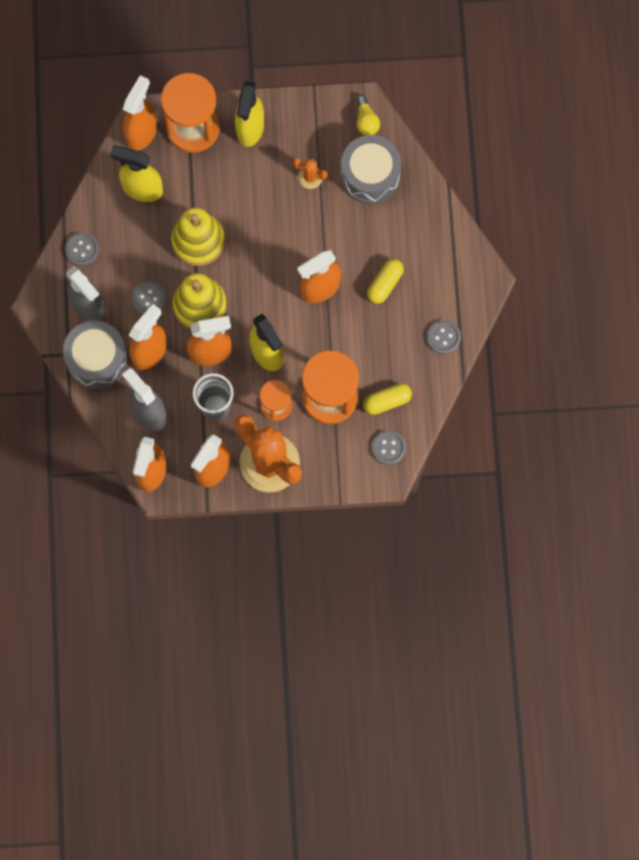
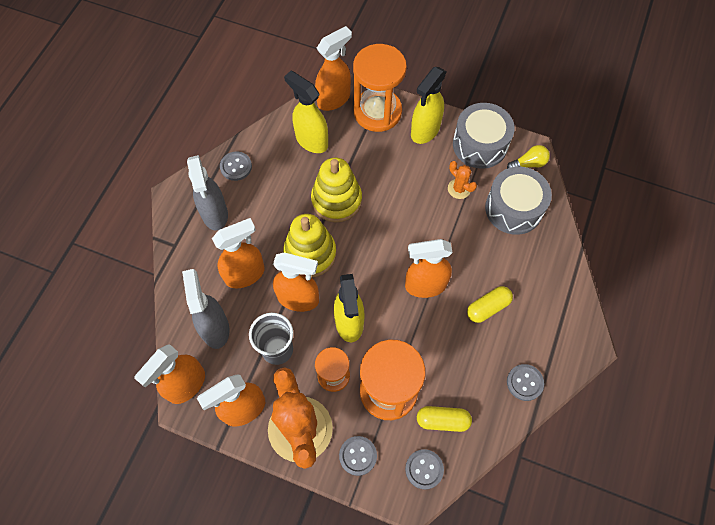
camera: 25 degrees right, 10 degrees down
(97, 359) = (196, 260): grey drum -> grey drum (480, 144)
(149, 298) = (269, 229): grey button -> grey button (358, 456)
(366, 121) = (528, 164): yellow light bulb -> yellow light bulb turned 120 degrees counterclockwise

